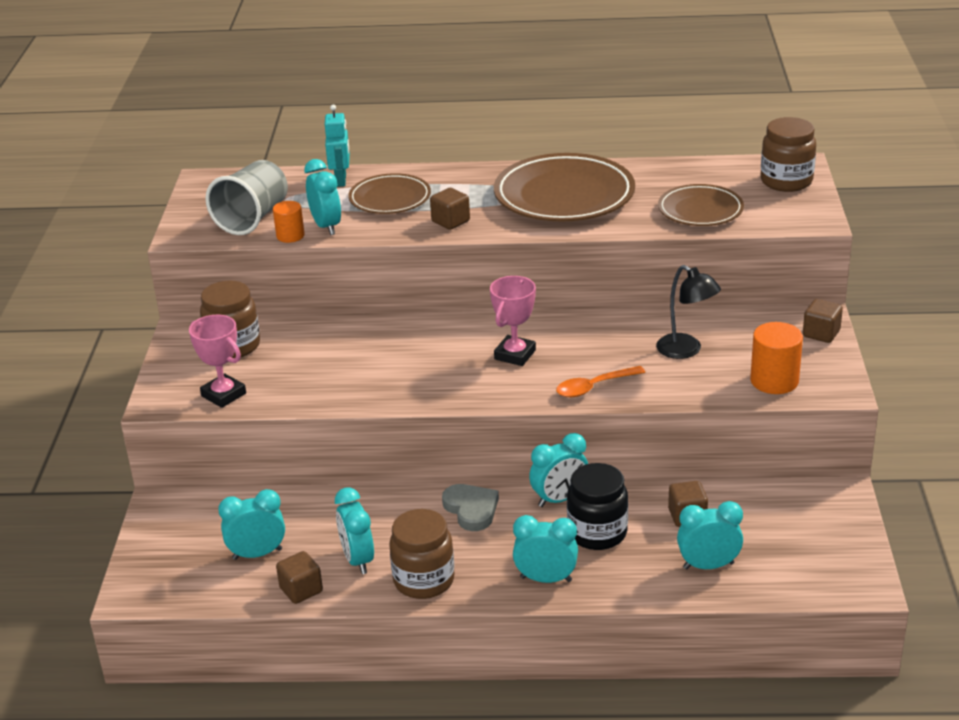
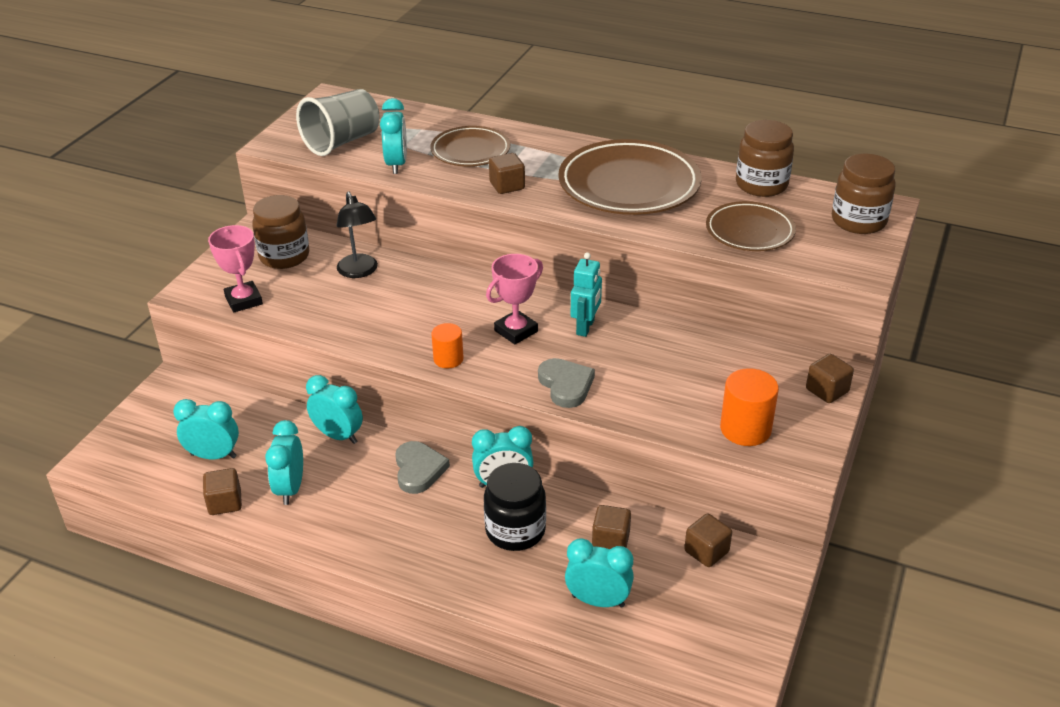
camera: 20 degrees right, 5 degrees up
(290, 236) = (360, 166): orange cylinder -> orange cylinder (448, 359)
(341, 180) = (442, 123): turquoise robot -> turquoise robot (585, 327)
(424, 580) = (331, 528): brown jar -> brown jar (761, 185)
(546, 579) = (438, 563): turquoise clock -> turquoise clock (338, 435)
(594, 387) = (566, 385): orange spoon -> grey heart
(686, 350) = (679, 371): black lamp -> black lamp (359, 271)
(775, 501) = (706, 551): none -> brown cube

